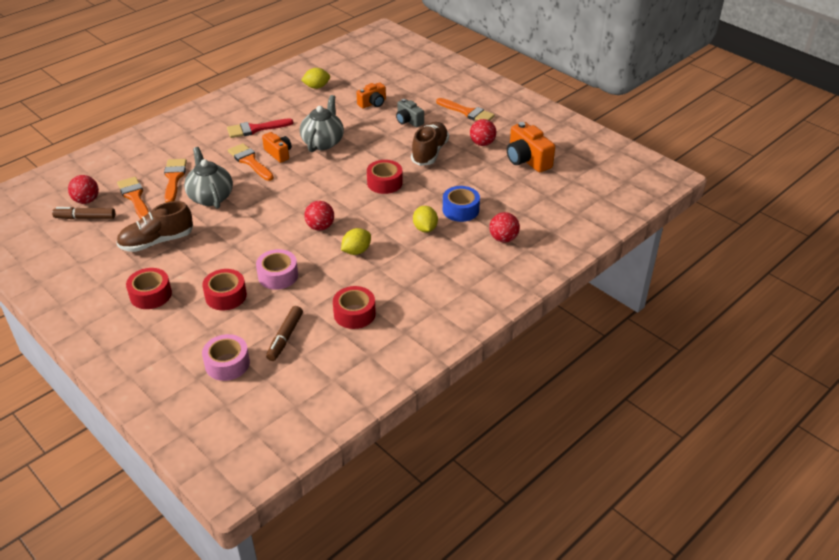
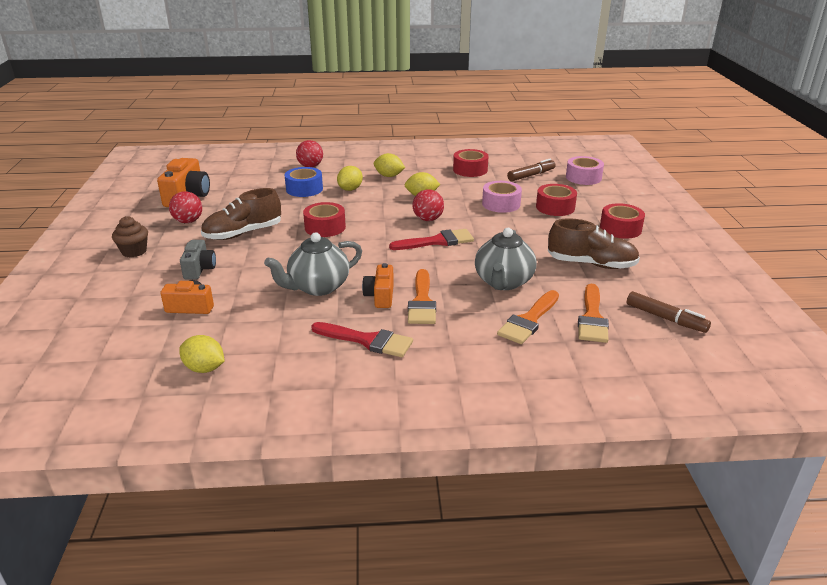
camera: 140 degrees left, 10 degrees down
(86, 200) = (658, 339): red ball -> none
(289, 209) = (437, 241): none -> red brush
(417, 262) = (389, 176): none -> yellow lemon
(468, 112) = (134, 251): orange brush -> brown cupcake

